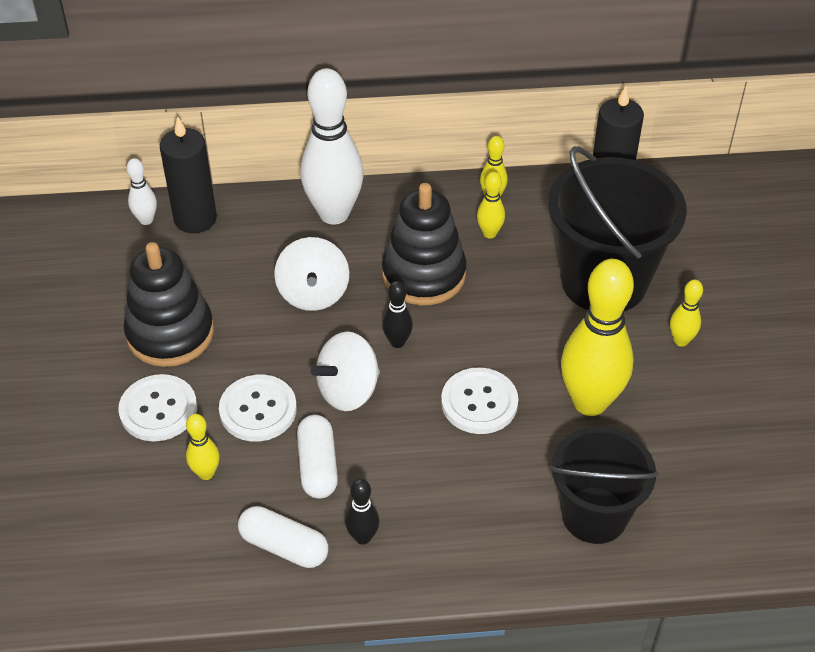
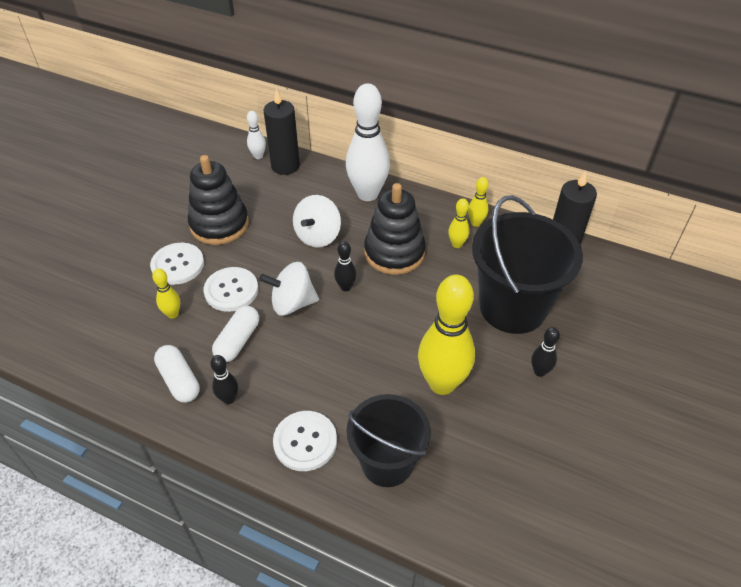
camera: 30 degrees right, 0 degrees up
(479, 402) = (367, 349): white button -> white button (305, 442)
(681, 340) = (539, 371): yellow bowling pin -> black bowling pin

